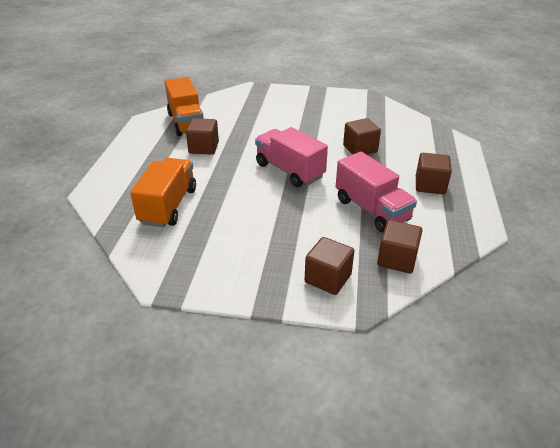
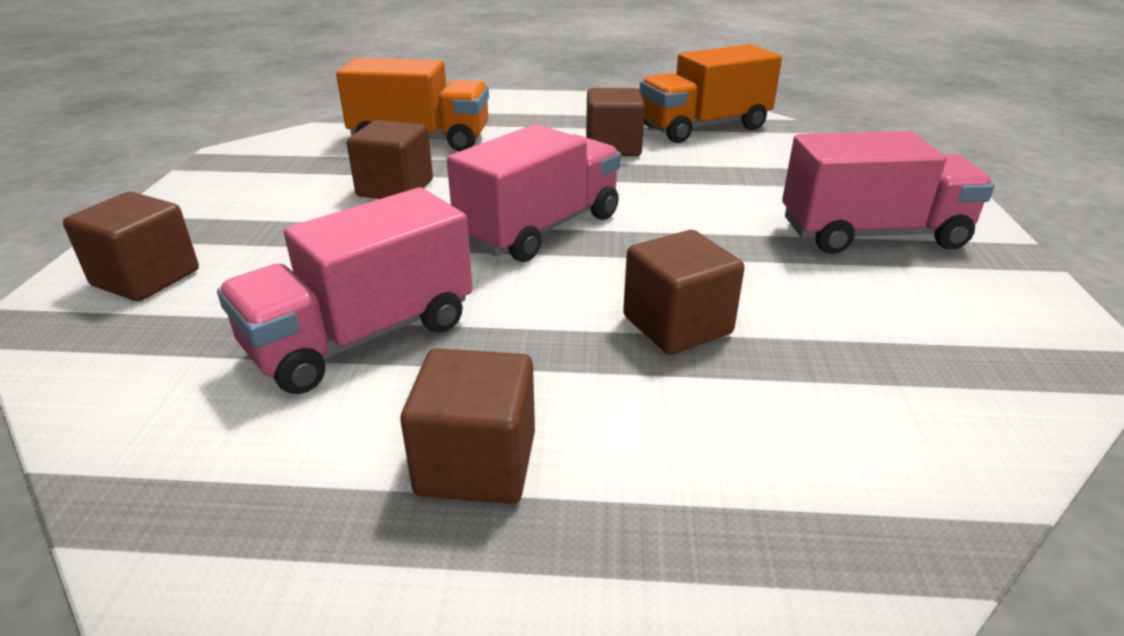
camera: 85 degrees right, 5 degrees down
(302, 108) = (872, 234): none -> pink truck
(397, 259) = (146, 368): brown cube -> brown cube (395, 188)

